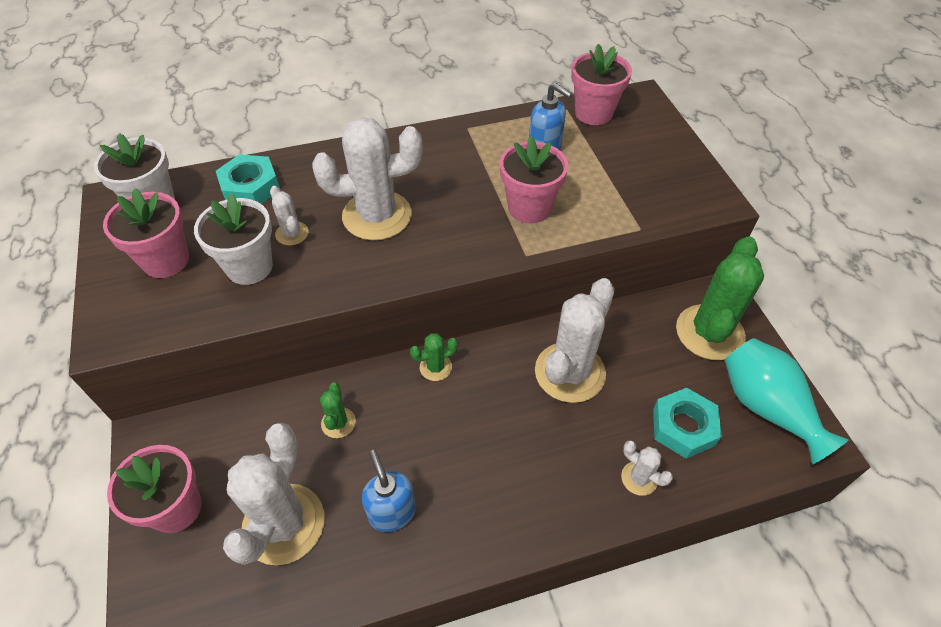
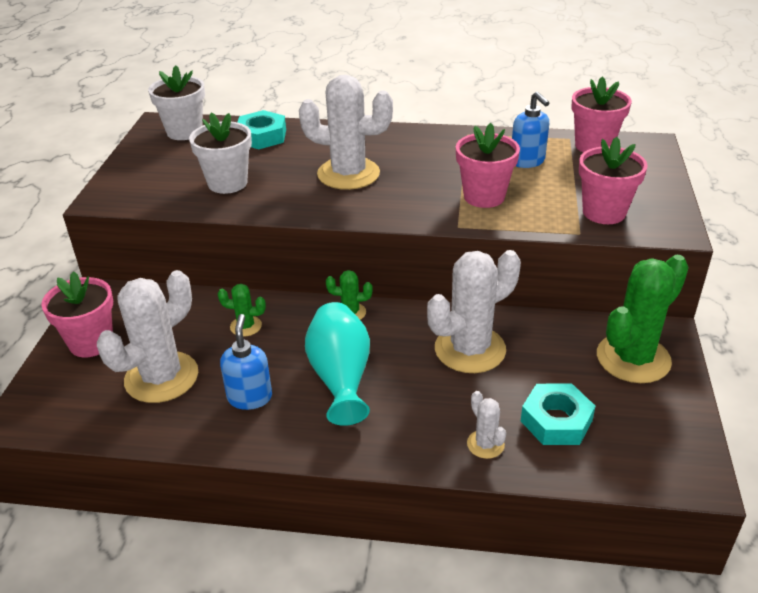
camera: 25 degrees right, 15 degrees down
(166, 260) = (170, 166): pink flower pot -> pink flower pot (604, 212)
(292, 233) = (273, 170): white cactus -> none
(338, 423) = (246, 326): green cactus -> green cactus turned 75 degrees clockwise
(767, 408) = (656, 433): turquoise vase -> turquoise vase (340, 377)

